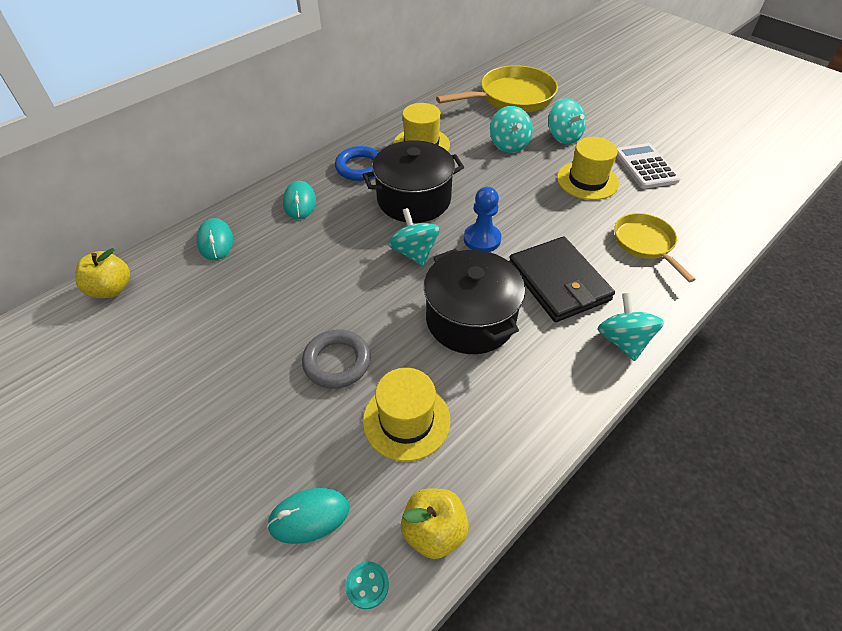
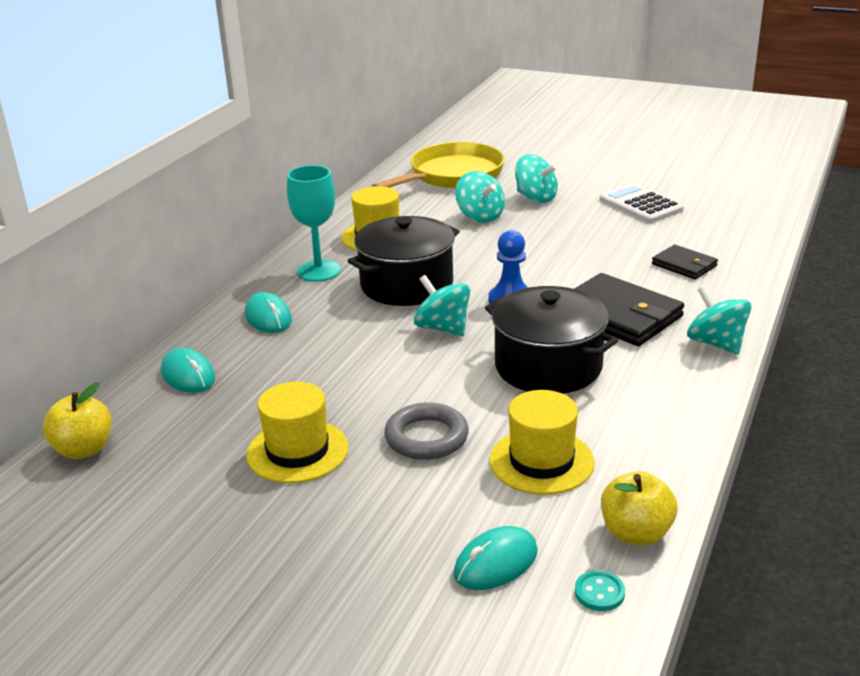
camera: 20 degrees left, 20 degrees down
(360, 167) = (318, 271): blue ring -> turquoise goblet
(587, 180) = (588, 228): yellow hat -> yellow hat (297, 451)
(645, 243) = (684, 265): yellow pan -> black wallet

